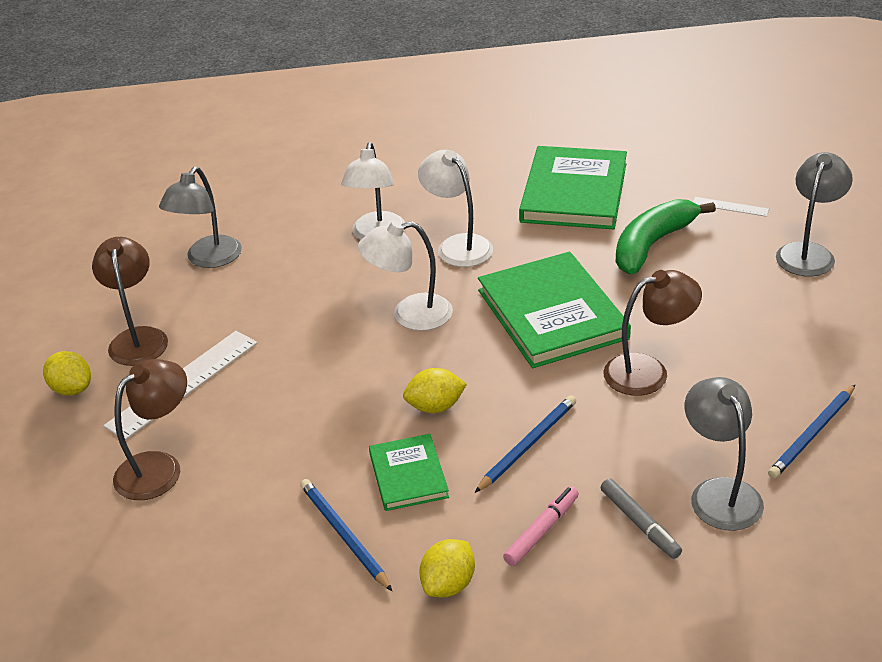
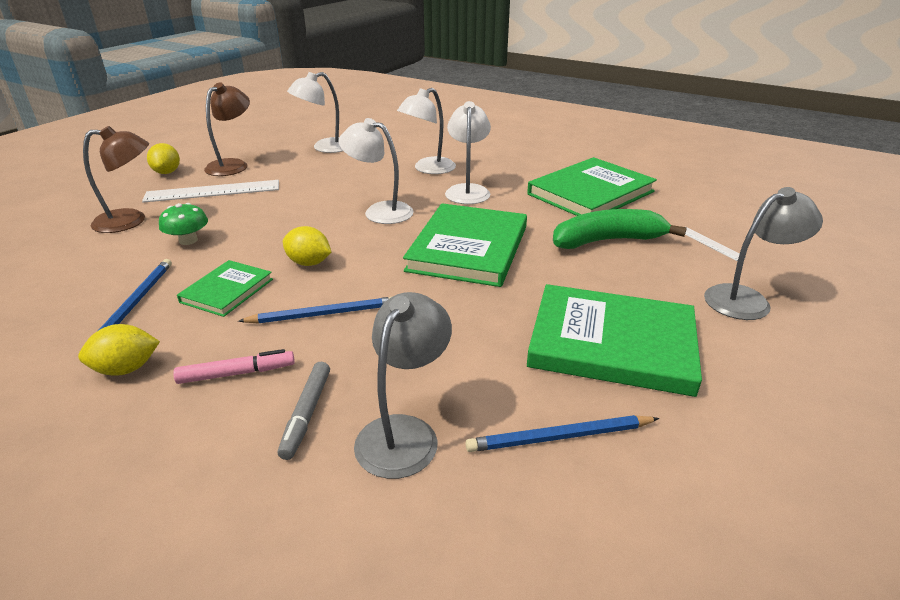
camera: 35 degrees right, 5 degrees down
(208, 259) = (324, 148): grey lamp -> white lamp
(272, 451) = (188, 240): none -> green mushroom
(648, 371) = (483, 314): brown lamp -> none
(764, 344) = (612, 343): none -> green book

